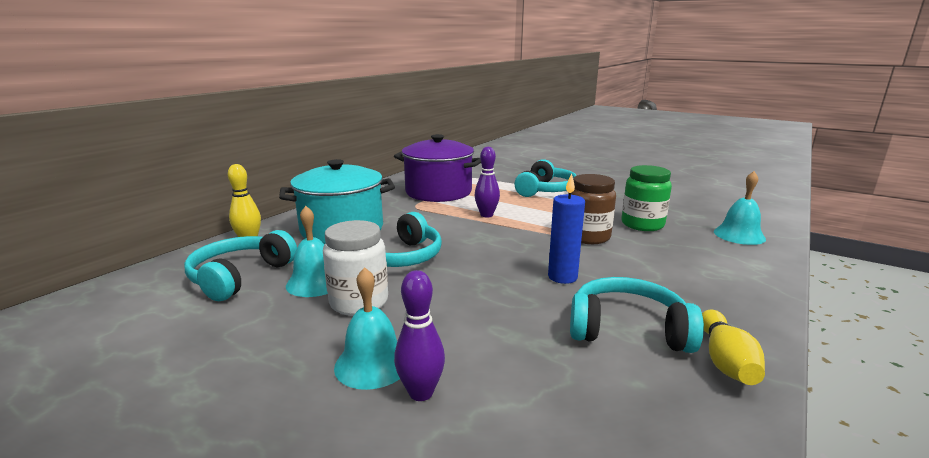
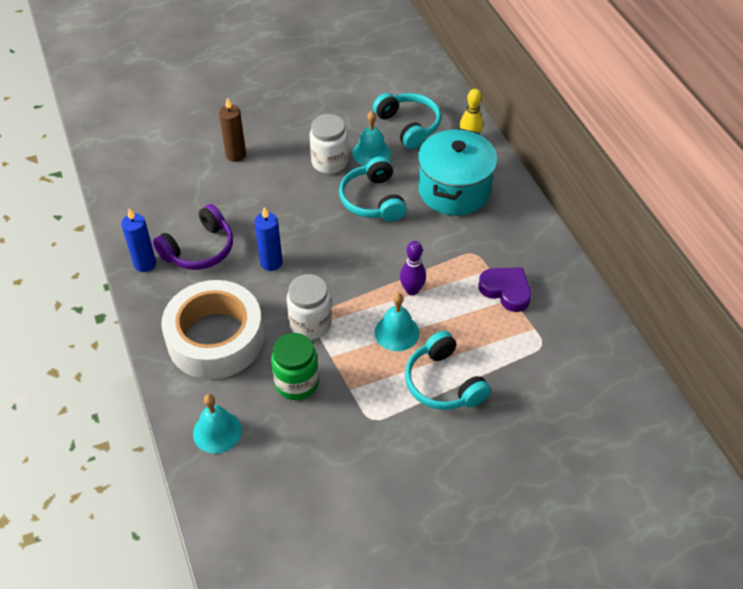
camera: 125 degrees right, 30 degrees up
(372, 363) = (269, 148): turquoise bell -> turquoise bell (396, 332)
(421, 393) = (236, 155): purple bowling pin -> brown candle
(438, 192) = (506, 291): purple pot -> purple heart
(587, 237) = (310, 324): brown jar -> white jar
(627, 329) = (199, 249): turquoise headphones -> purple headphones
(688, 268) = (215, 338): none -> white tape
(725, 361) = (145, 264): yellow bowling pin -> blue candle

